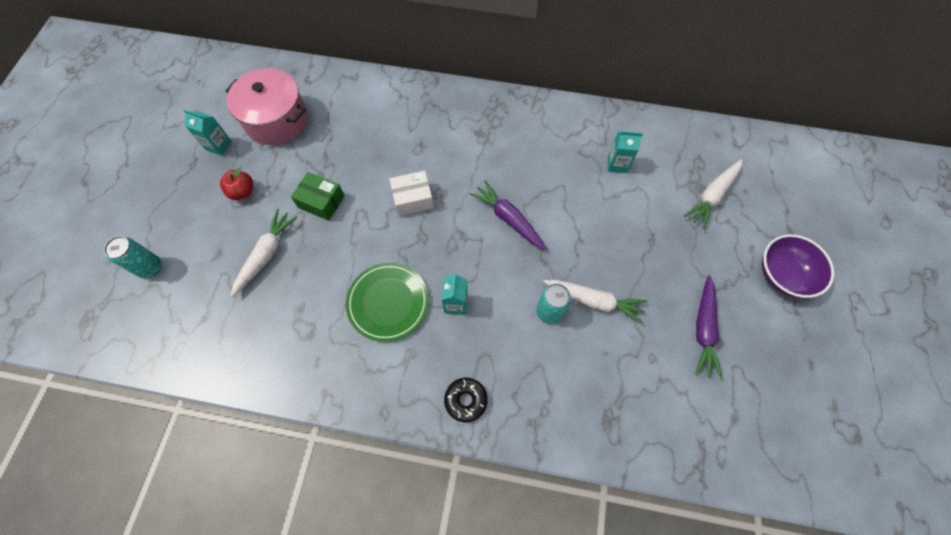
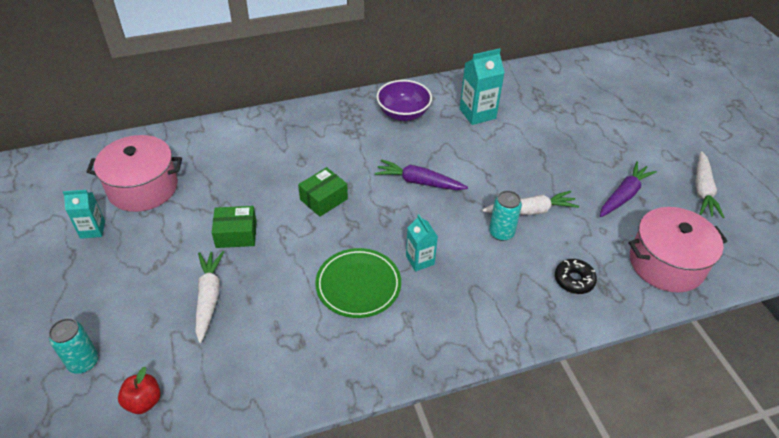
camera: 30 degrees left, 20 degrees down
(242, 192) = (146, 257): red apple -> red apple (143, 401)
(413, 199) = (323, 199): white box -> green box
(466, 400) = (482, 327): black donut -> black donut (574, 280)
(617, 164) = (477, 113): turquoise carton -> turquoise carton, size x1.57
(691, 428) = (666, 263): none -> pink pot
(703, 329) = (623, 195): purple carrot -> purple carrot turned 120 degrees counterclockwise
(712, 196) = (563, 109): white carrot -> white carrot (702, 190)
(782, 275) = (649, 139): purple bowl -> purple bowl (403, 114)

